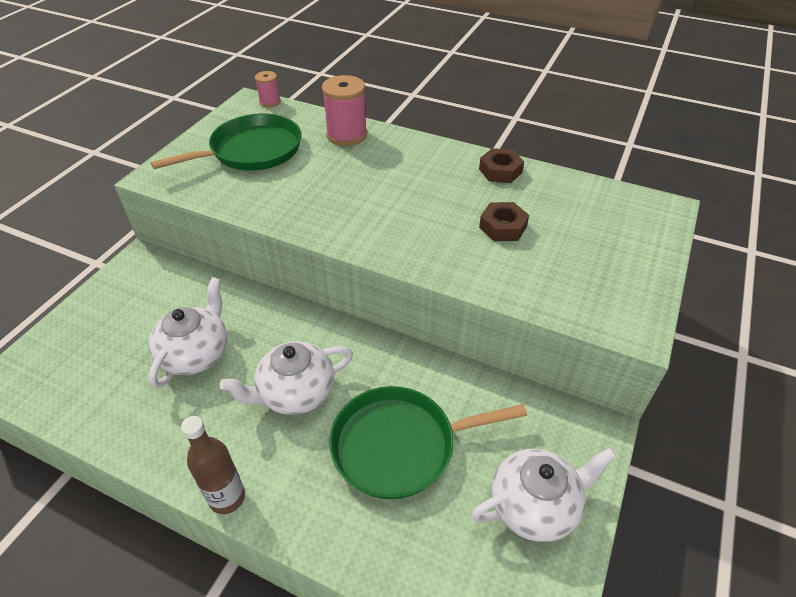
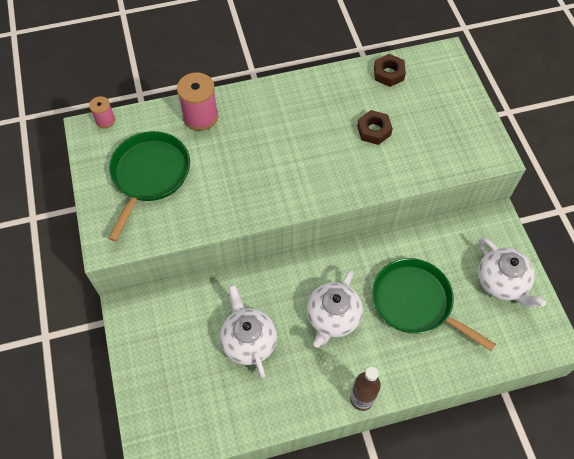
camera: 40 degrees left, 15 degrees up
(400, 445) = (415, 302): green pan -> green pan turned 90 degrees clockwise
(500, 171) = (331, 84): brown nut -> brown nut (388, 73)
(535, 505) = (502, 282): white teapot -> white teapot turned 120 degrees clockwise

